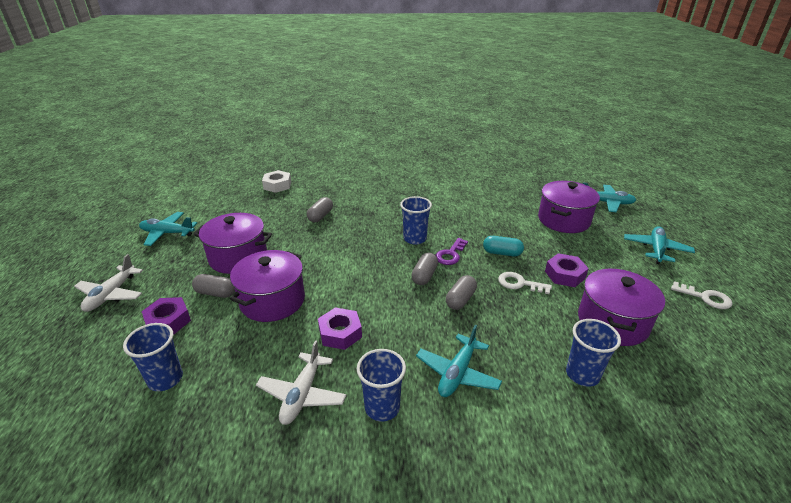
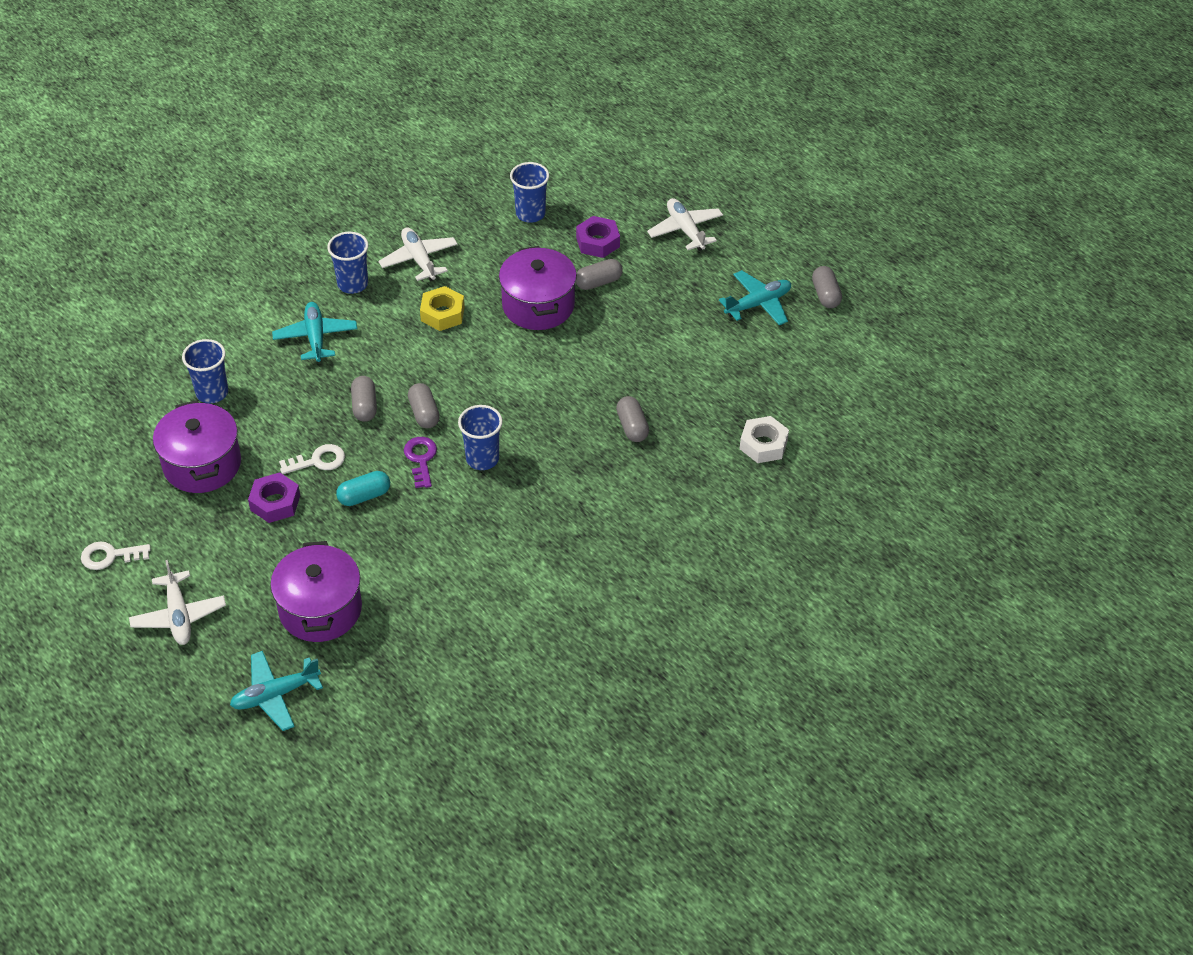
camera: 140 degrees right, 15 degrees up
(133, 220) = (825, 295): none -> grey capsule
(238, 257) = (638, 324): purple pot -> none
(340, 333) = (442, 313): purple nut -> yellow nut
(656, 249) = (179, 615): turquoise plane -> white plane

